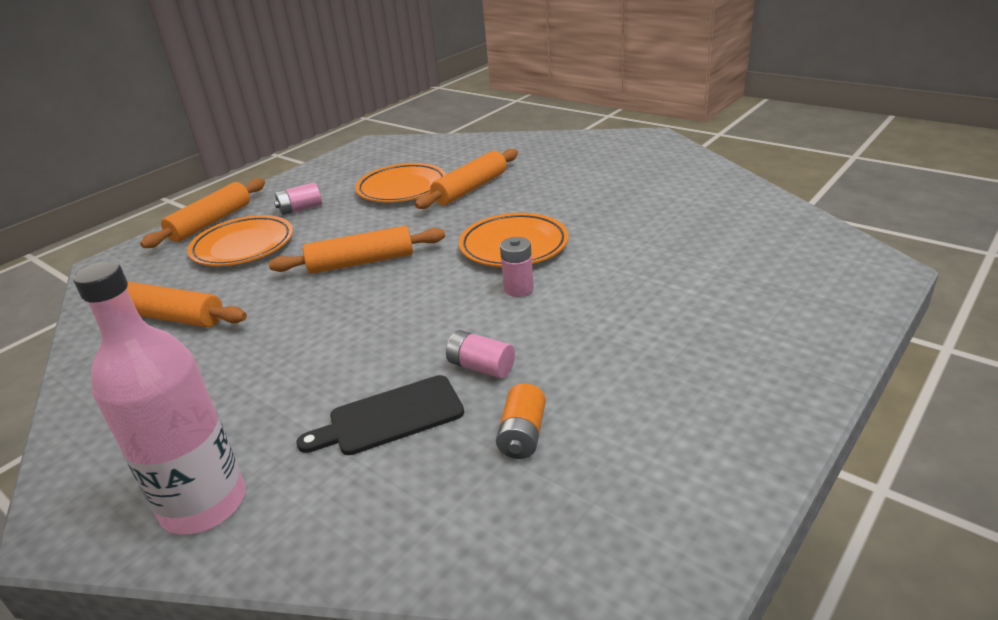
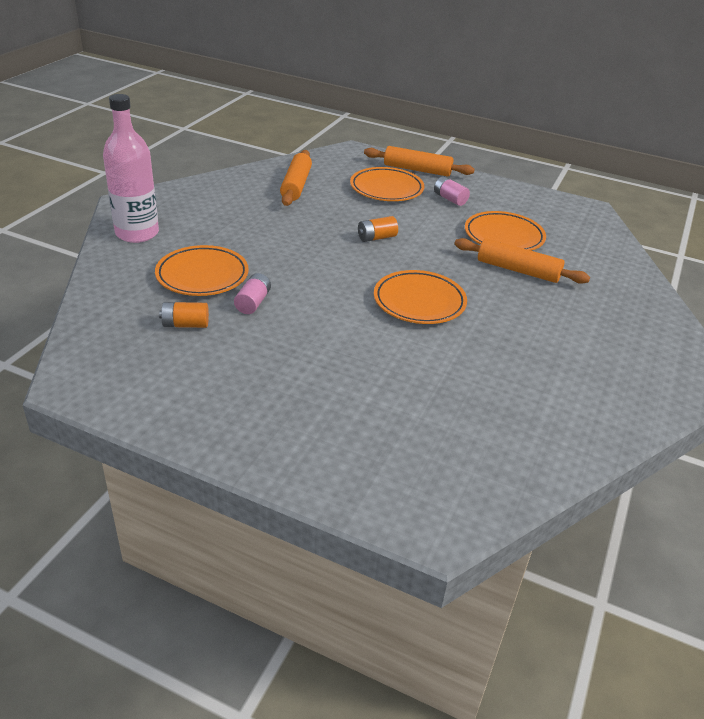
camera: 70 degrees right, 5 degrees up
(361, 262) = (376, 238): orange rolling pin -> orange battery
(390, 417) = (202, 276): black cutting board -> orange plate
(518, 289) = (353, 310): pink battery -> none

